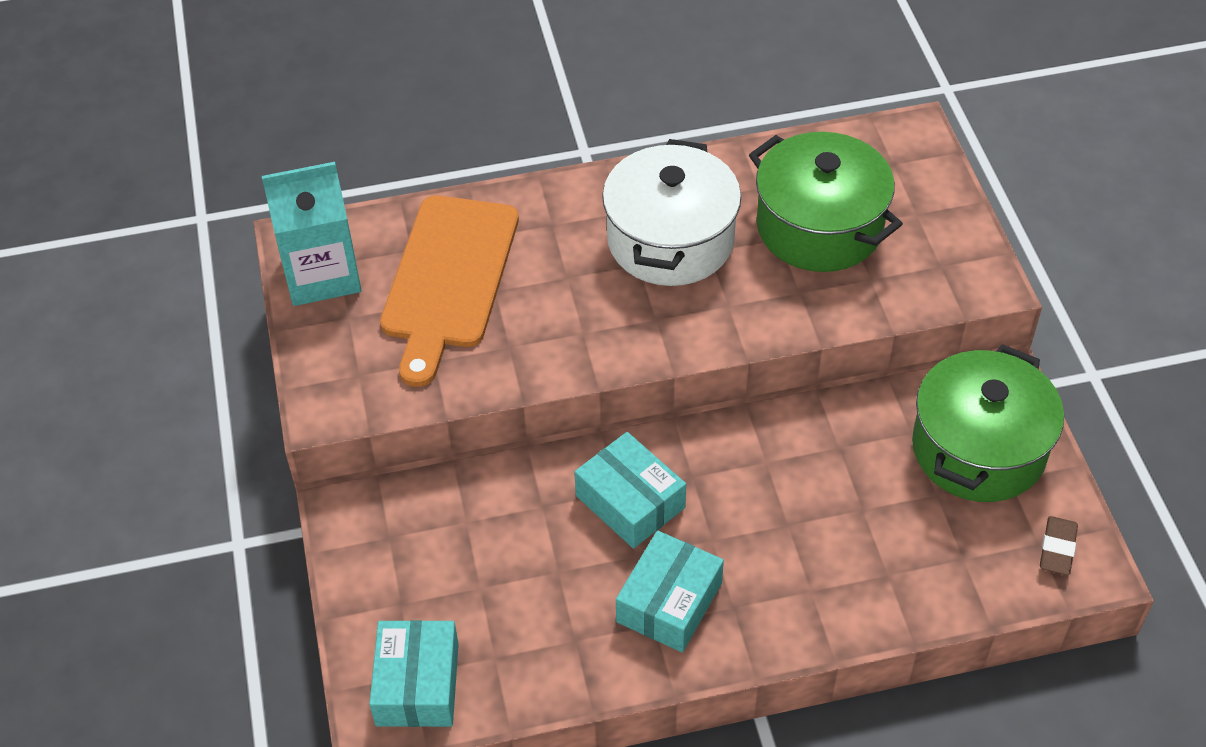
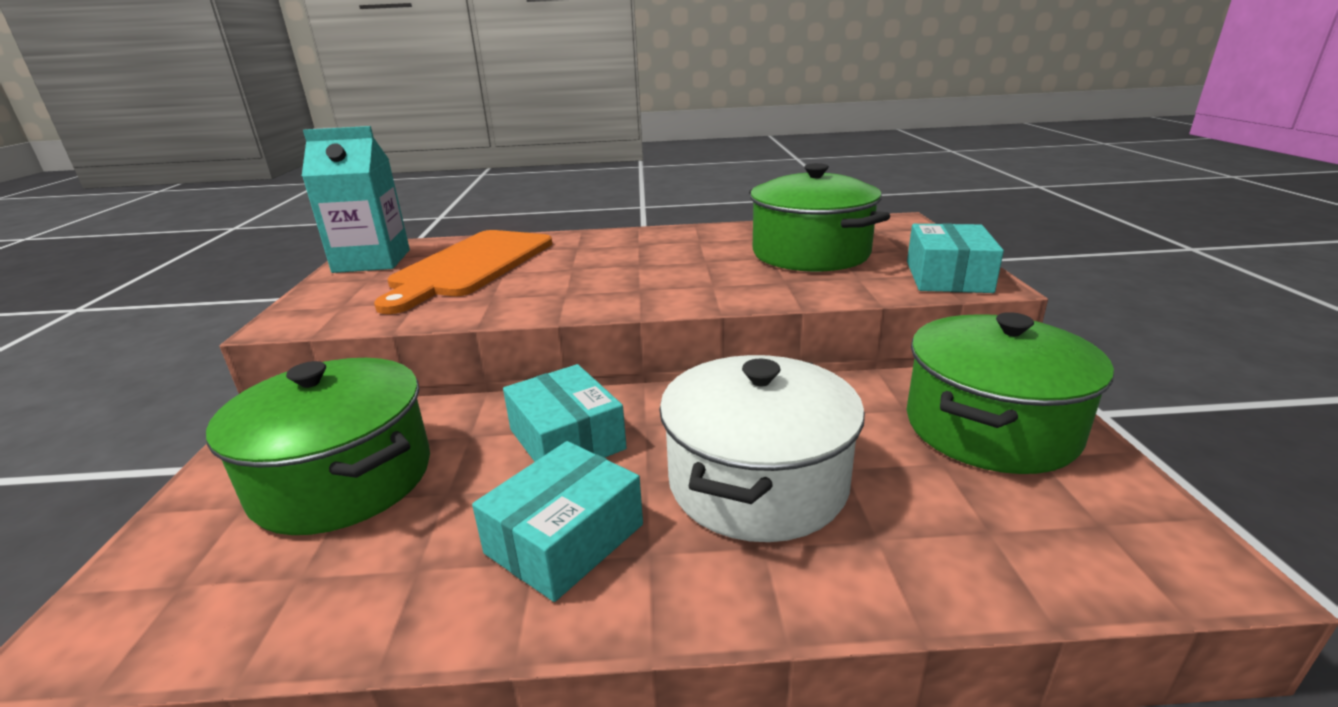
camera: 10 degrees right, 25 degrees down
(417, 684) = (172, 597): turquoise box -> turquoise box (948, 277)
(463, 567) = (343, 479): none -> green pot
(670, 240) = (673, 255): white pot -> white pot (757, 482)
(1057, 549) = (1134, 533): brown eraser -> none

